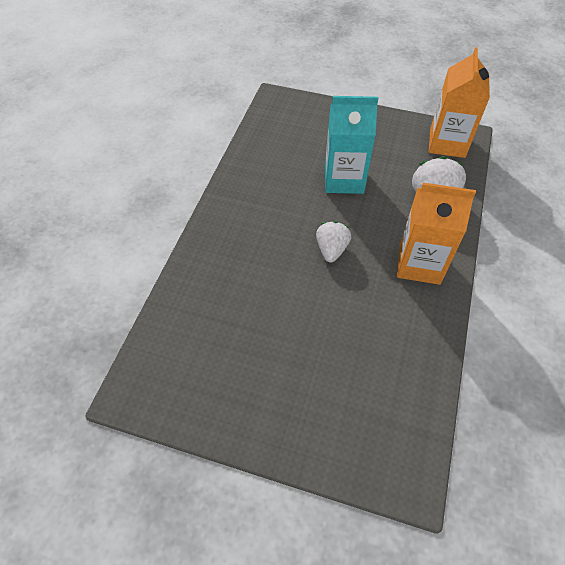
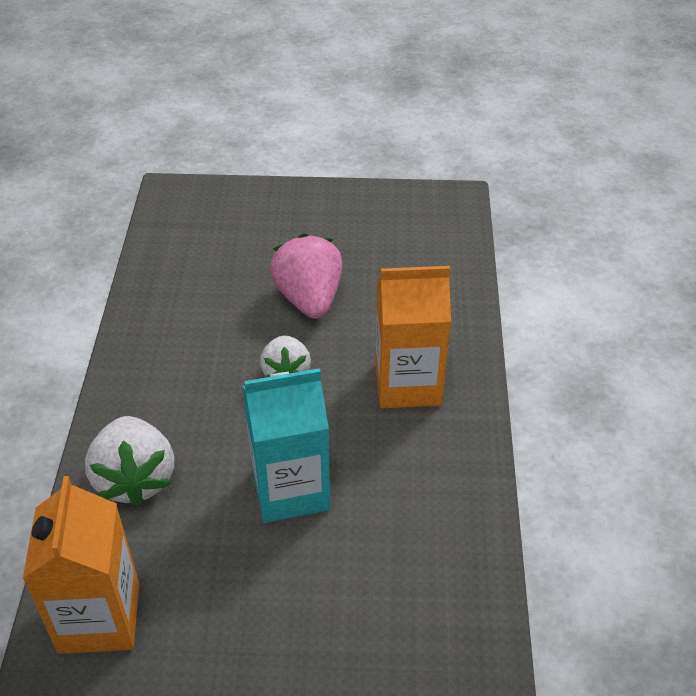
camera: 165 degrees right, 10 degrees down
(300, 308) = (309, 299): none -> pink strawberry
(419, 264) = (159, 378): orange carton -> orange carton (407, 384)

